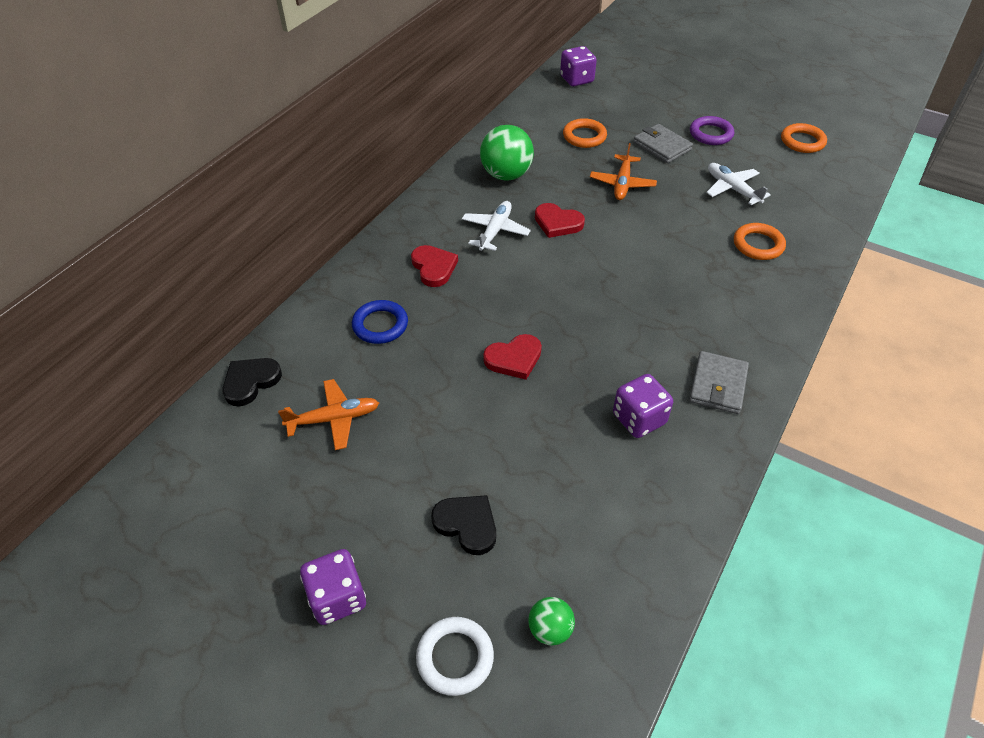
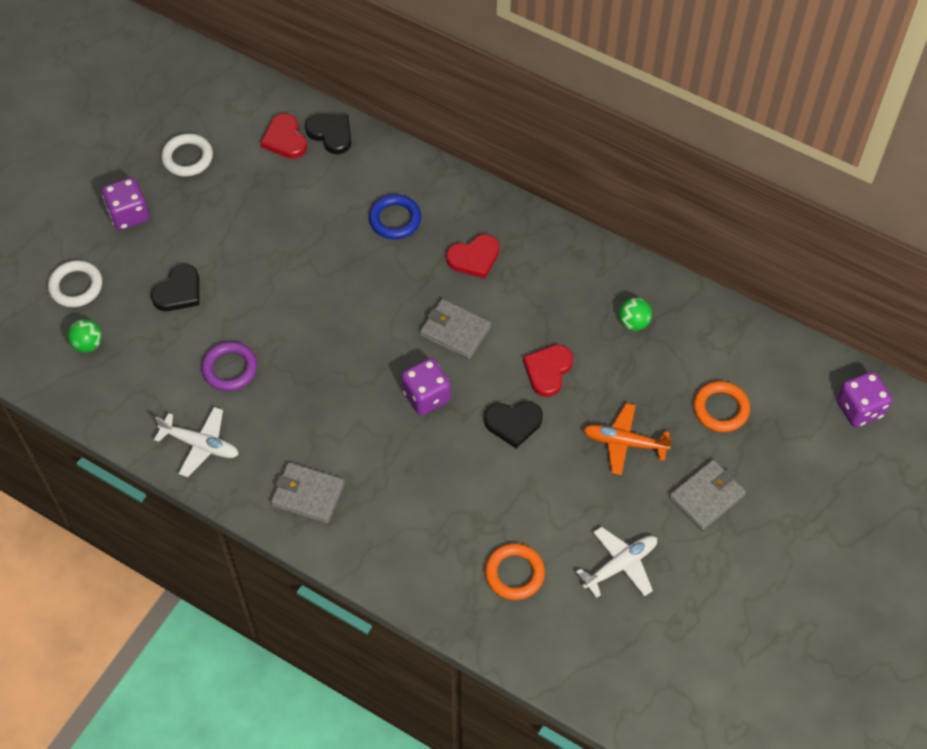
camera: 90 degrees right, 10 degrees up
(252, 531) = (187, 158): none -> white ring
(334, 419) = (288, 196): orange plane -> none
(495, 231) = (532, 311): white plane -> white plane (200, 444)
(506, 175) = (633, 322): green ball -> green ball, size x0.53
(514, 359) = (349, 326): red heart -> red heart (285, 139)
(518, 280) = (455, 331): none -> grey wallet
(613, 244) = (513, 423): none -> black heart
(639, 419) = (272, 422): purple dice -> purple dice (426, 396)
(711, 134) = (741, 560): purple ring -> purple ring (230, 369)
(802, 141) = (733, 676): orange ring -> none

